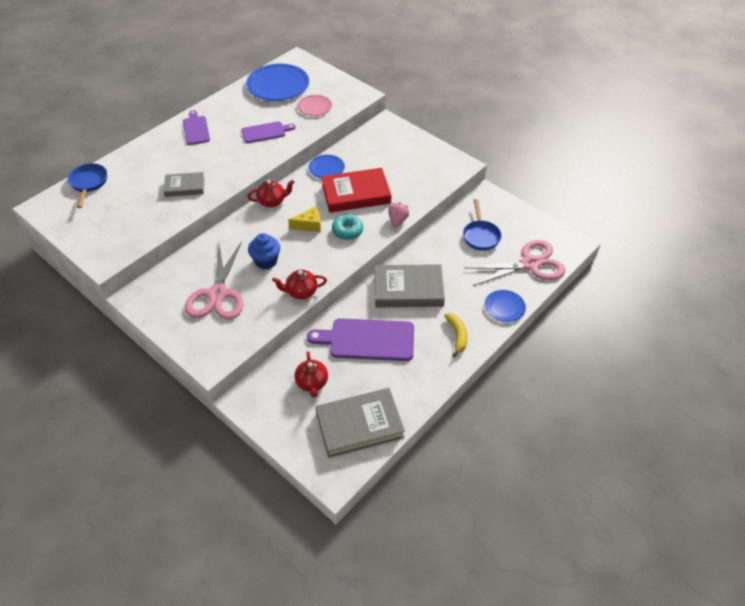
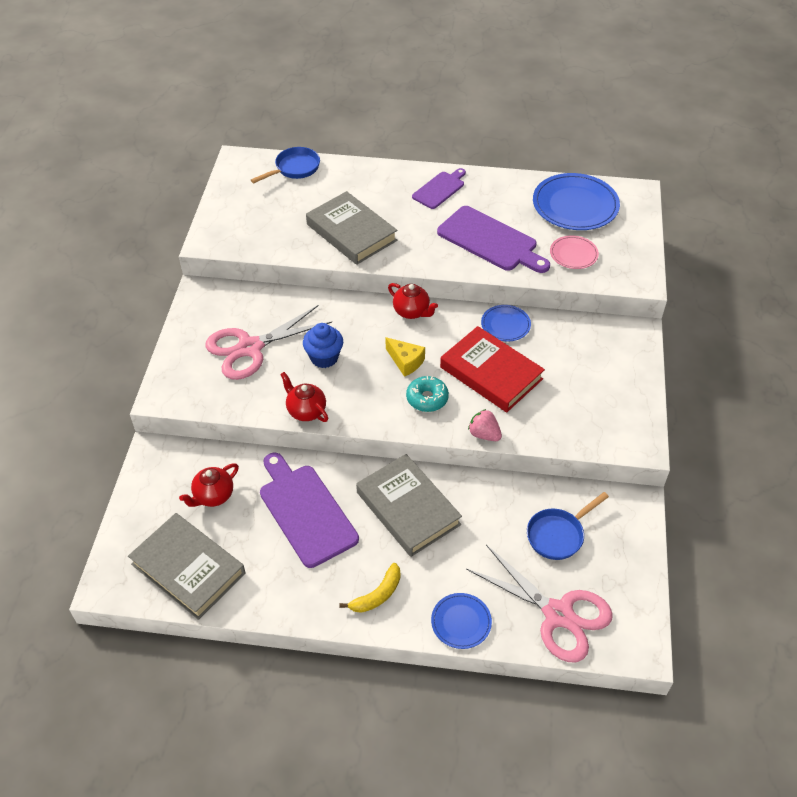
camera: 55 degrees right, 0 degrees up
(184, 187) = (351, 232): grey book -> grey book, size x1.69
(265, 132) = (490, 241): purple cutting board -> purple cutting board, size x1.69
(397, 221) = (484, 434): pink strawberry -> pink strawberry turned 120 degrees counterclockwise

